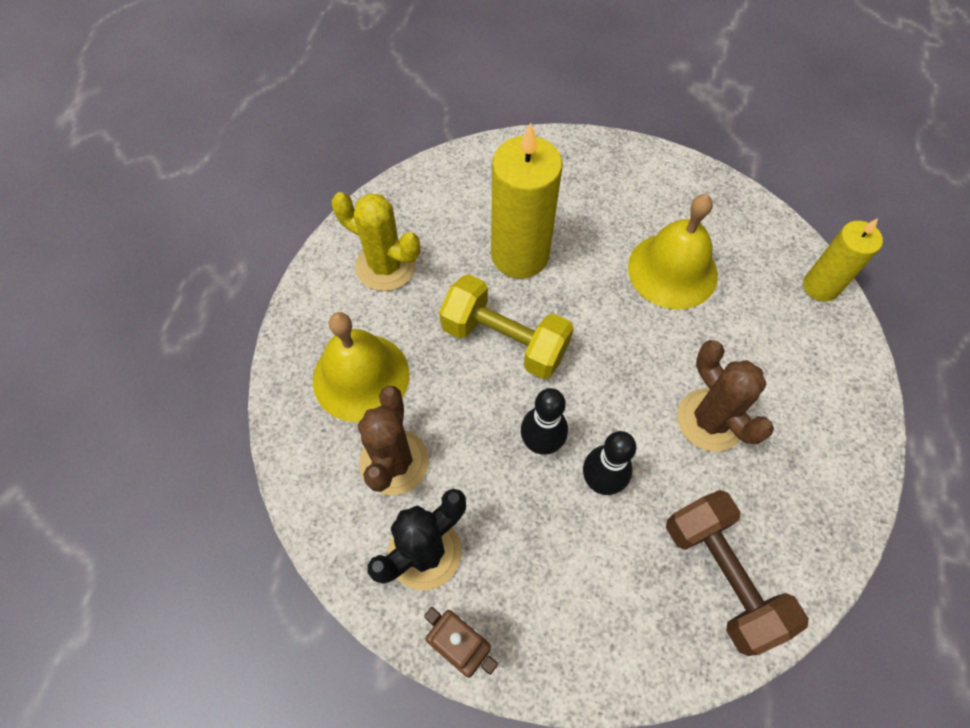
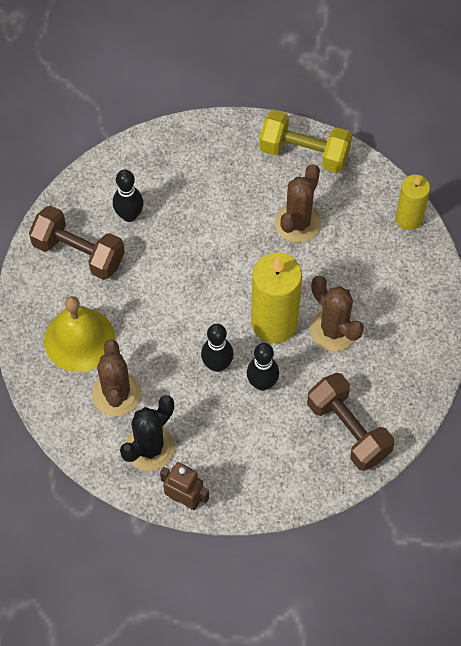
camera: 10 degrees left, 0 degrees up
(385, 266) = (78, 253): yellow cactus -> brown dumbbell
(458, 230) = (129, 215): none -> black bowling pin
(505, 340) = (179, 296): yellow dumbbell -> yellow dumbbell (304, 152)
(520, 255) = (180, 228): yellow candle -> yellow candle (274, 323)
(672, 270) = (298, 223): yellow bell -> brown cactus

